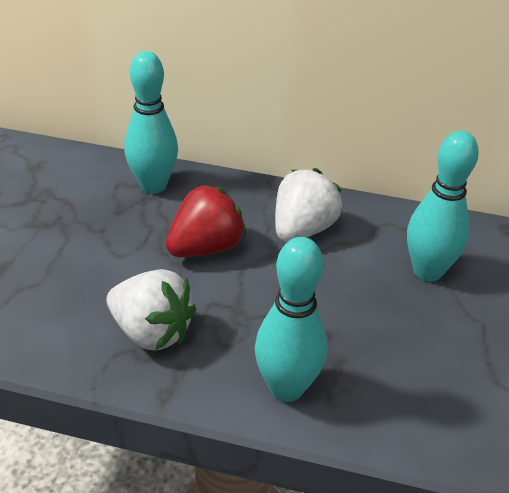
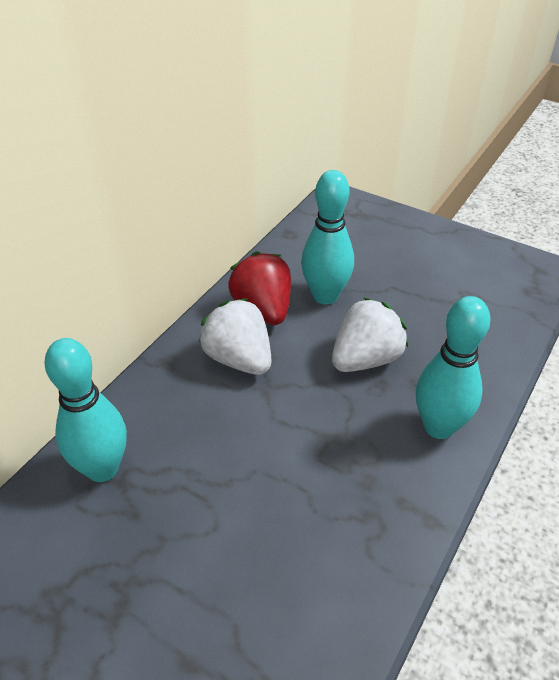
camera: 70 degrees left, 5 degrees up
(151, 332) = (348, 516): white strawberry -> white strawberry (365, 359)
(205, 248) = (236, 442): red strawberry -> red strawberry (263, 309)

